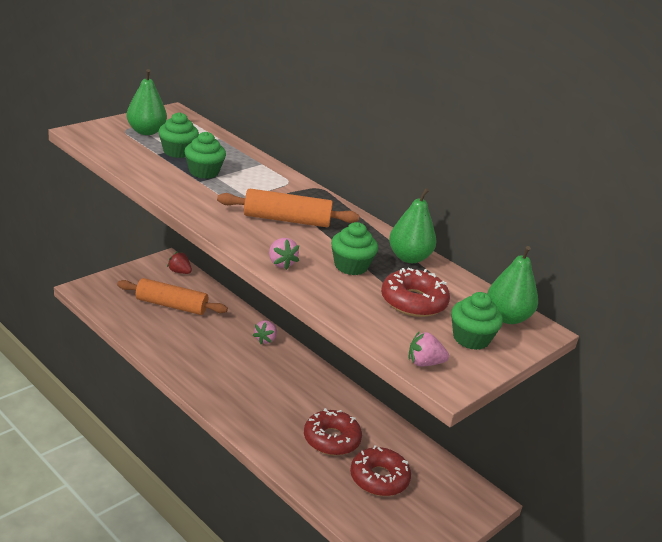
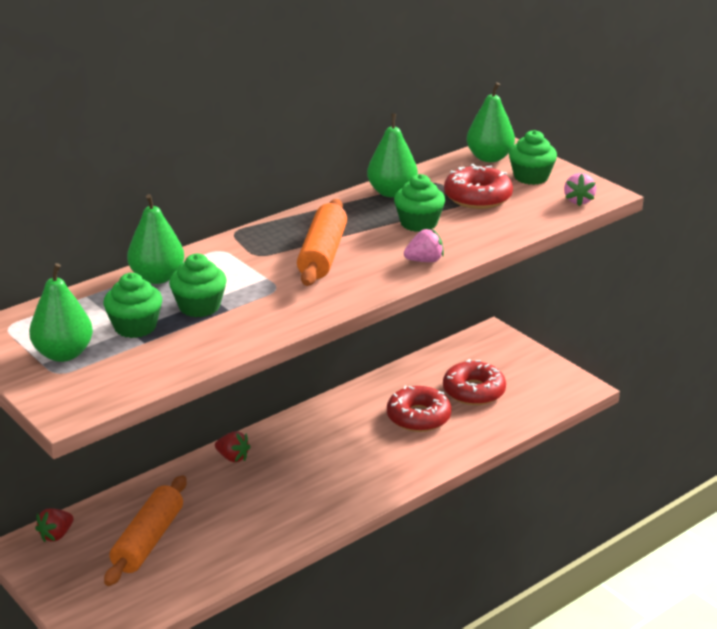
camera: 80 degrees left, 0 degrees up
(245, 160) = (157, 277): none -> green pear
(265, 339) = (233, 457): pink strawberry -> red strawberry

